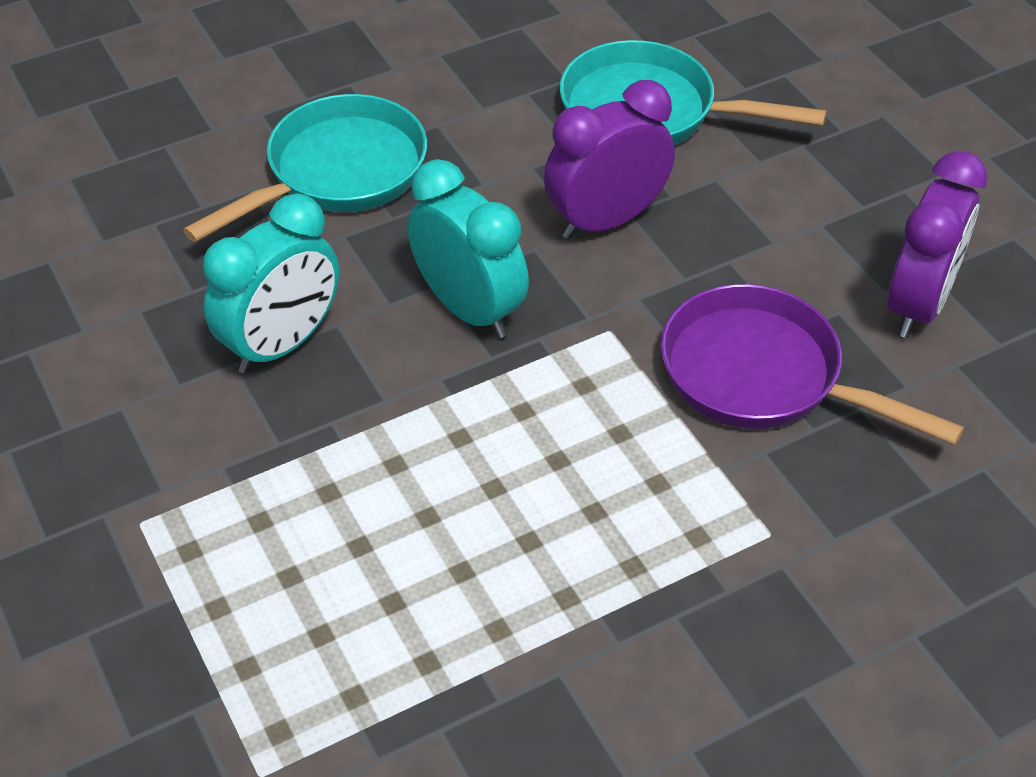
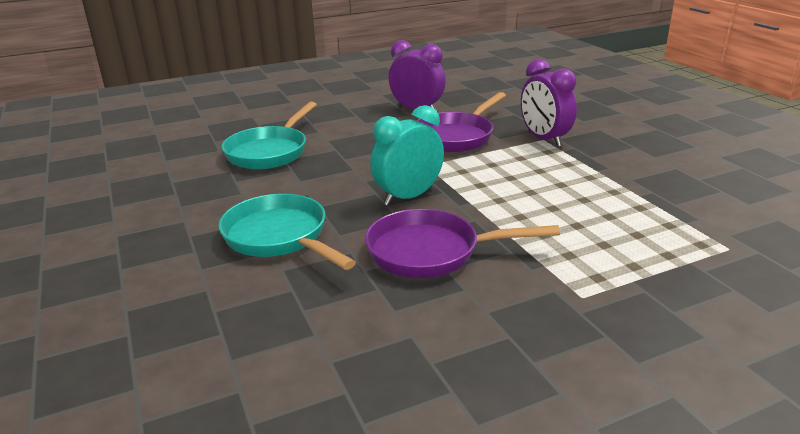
camera: 85 degrees left, 20 degrees down
(282, 344) = (431, 252): turquoise clock -> purple pan
(606, 220) = (349, 163): purple clock -> purple clock (544, 139)

